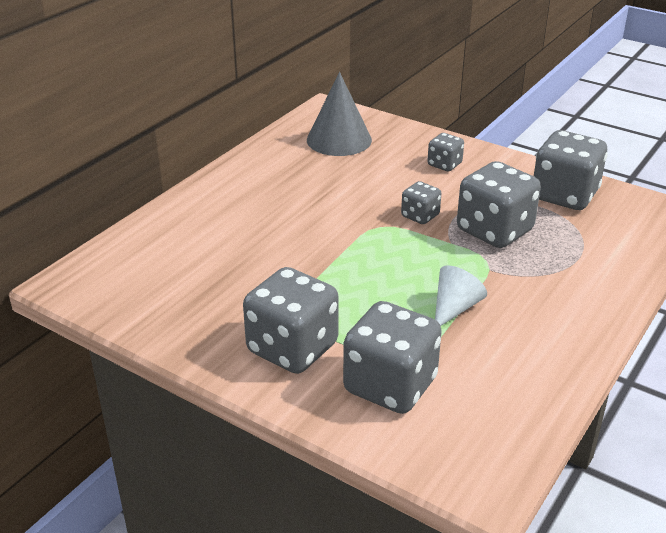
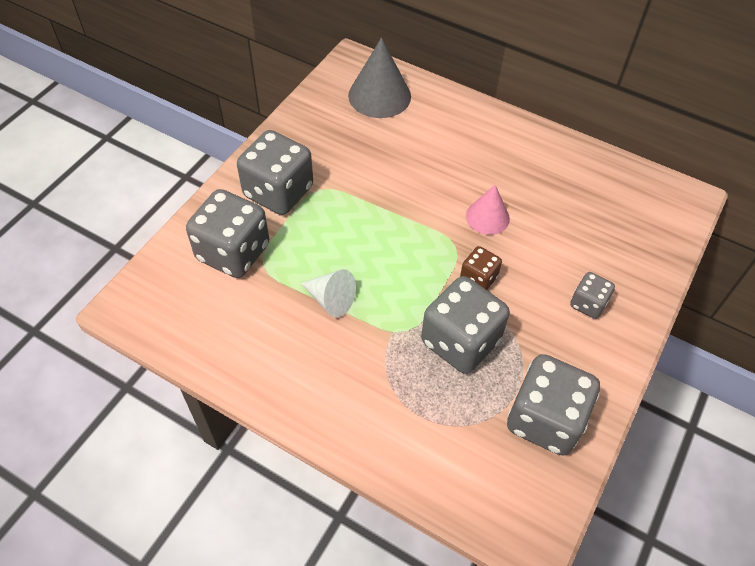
camera: 85 degrees right, 20 degrees up
(339, 140) = (617, 210): grey cone -> grey cone (379, 95)
(343, 205) = (487, 217): none -> pink cone
(420, 216) = (478, 278): grey dice -> brown dice

